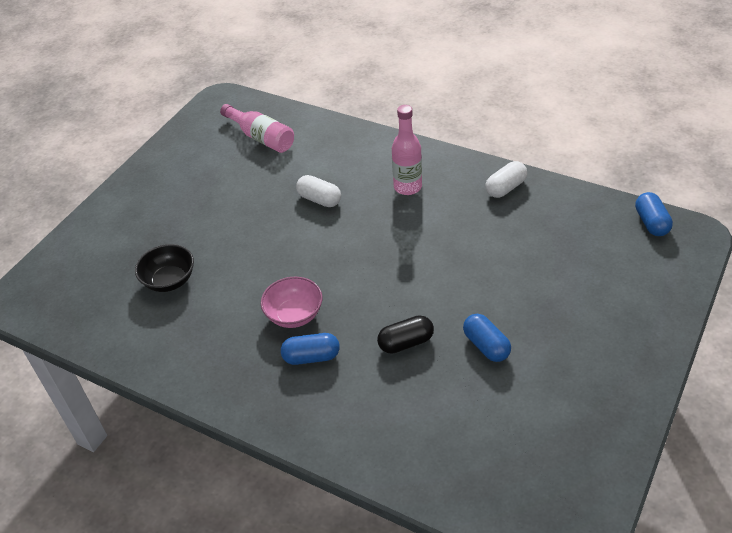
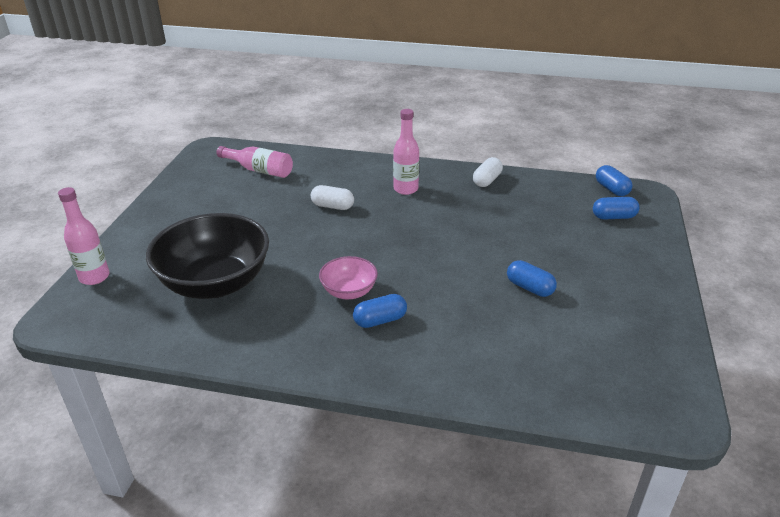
camera: 20 degrees left, 10 degrees down
(63, 253) = (94, 277): none -> pink bottle
(169, 280) = (215, 283): black bowl -> black bowl, size x2.05
(406, 343) = (460, 296): black capsule -> none
(632, 264) = (613, 217): none -> blue capsule

